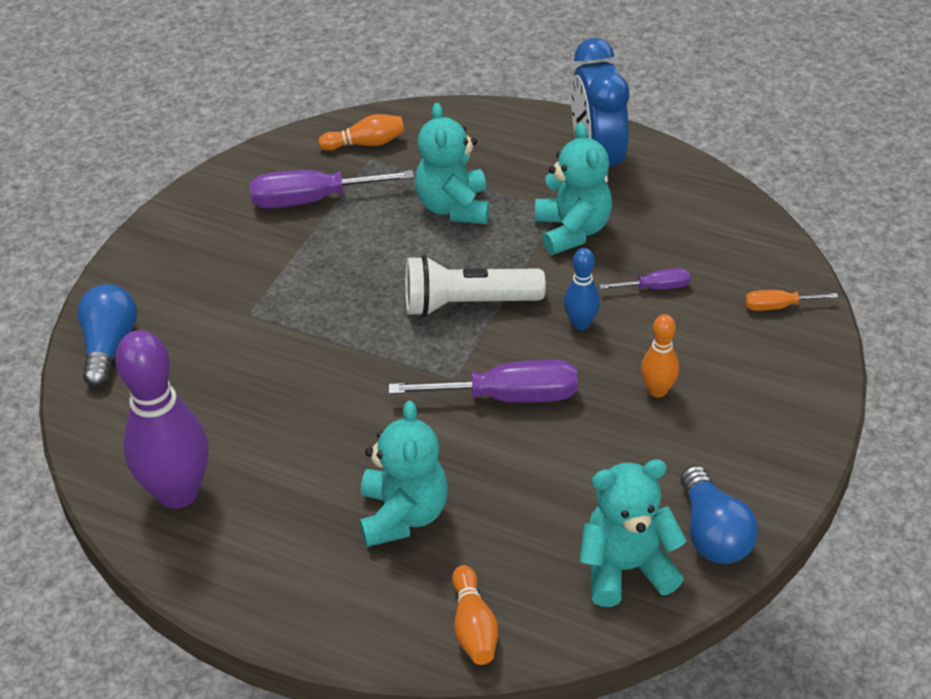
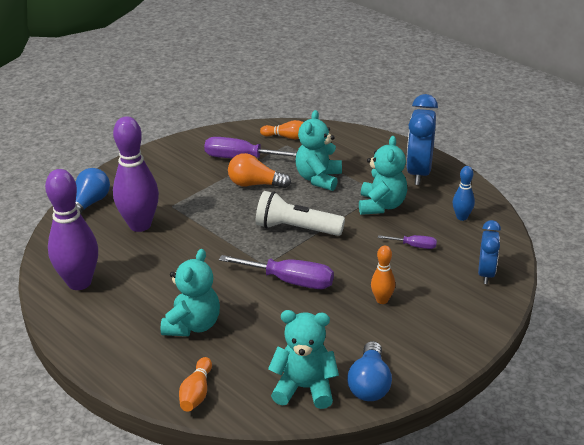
camera: 20 degrees right, 10 degrees down
(217, 362) = (140, 225): none -> purple bowling pin
(361, 241) = (255, 184): none -> orange light bulb
(580, 324) = (357, 254): blue bowling pin -> blue bowling pin (462, 217)
(778, 306) = (486, 274): orange screwdriver -> blue clock

